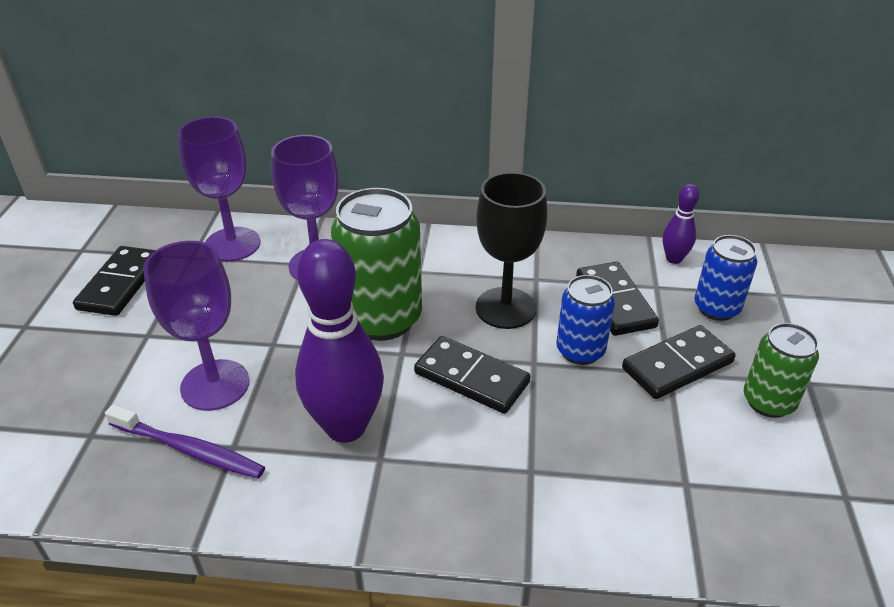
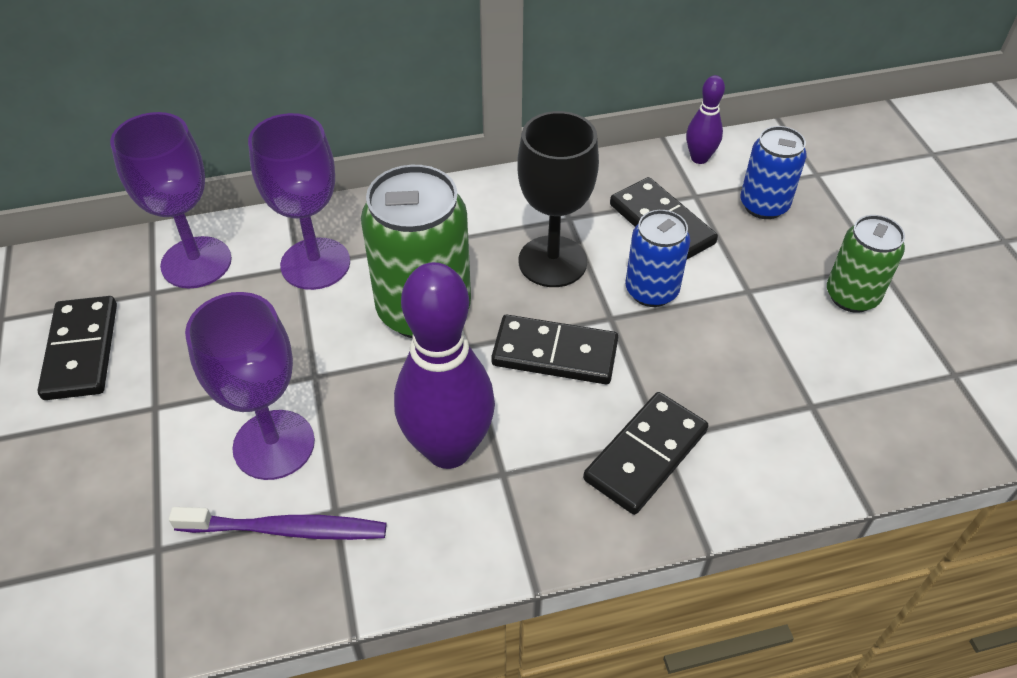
camera: 20 degrees left, 10 degrees up
(677, 365) = (752, 280): black domino -> black domino (645, 455)

